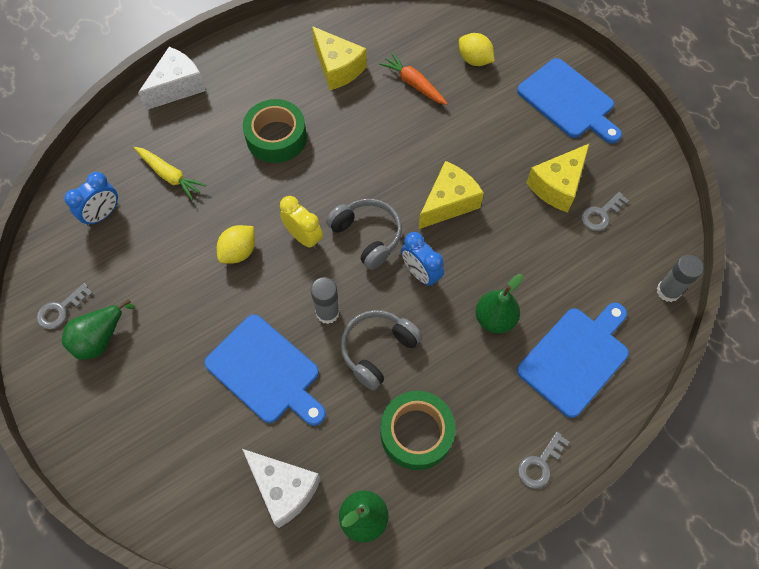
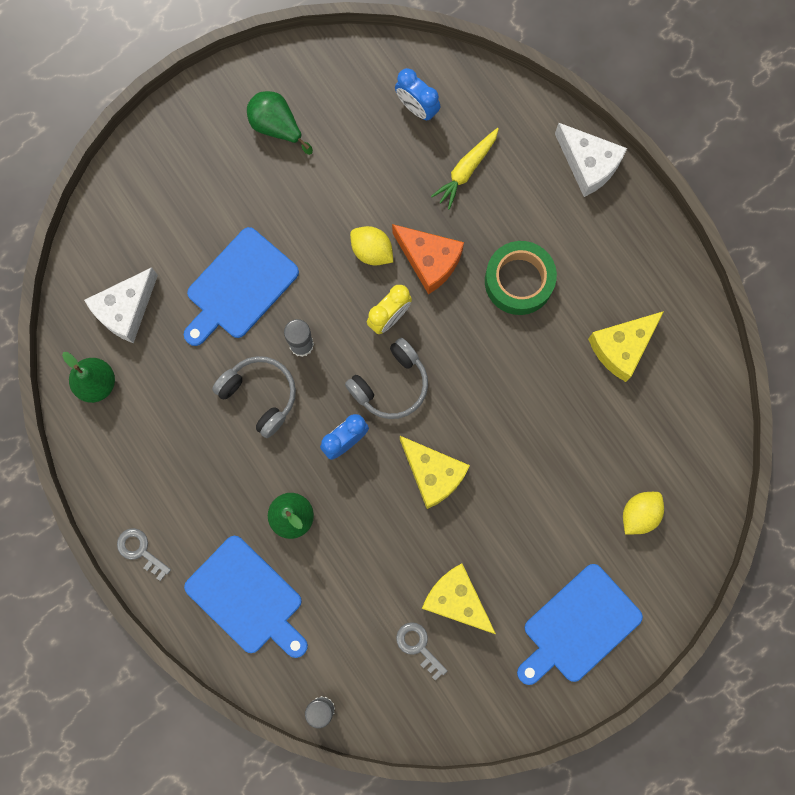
camera: 90 degrees right, 15 degrees up
(60, 310) = (307, 84): grey key -> none
(252, 205) = (429, 260): none -> orange cheese
(414, 84) = (599, 439): orange carrot -> none
(416, 433) = (174, 433): green tape -> none

